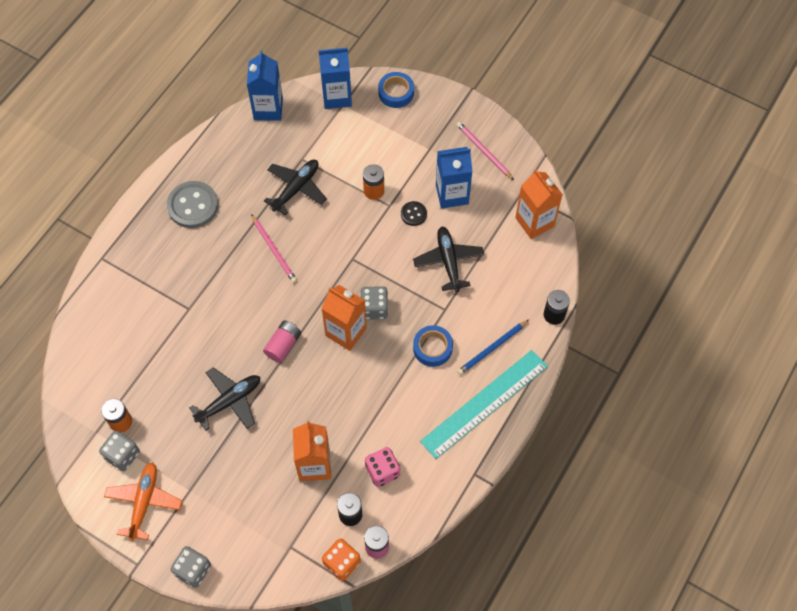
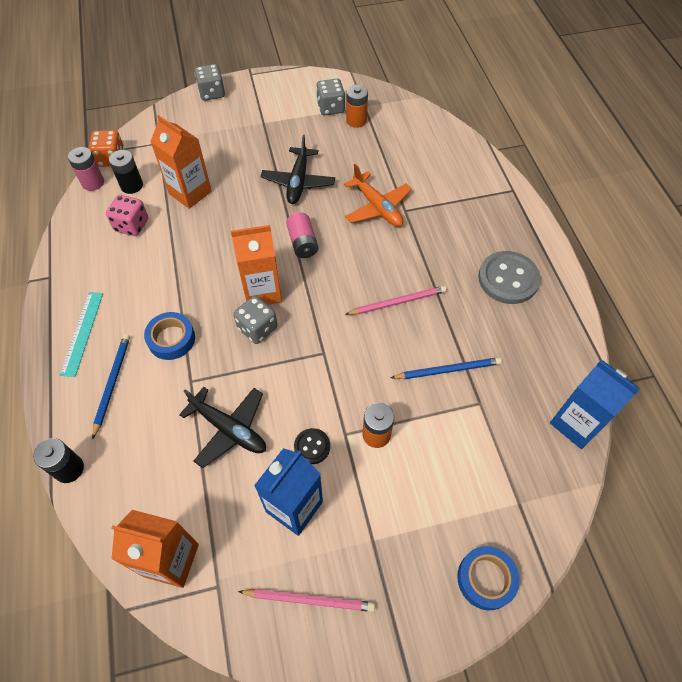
camera: 135 degrees right, 5 degrees down
(144, 502) = (285, 98): orange plane -> orange plane (377, 207)
(274, 250) = (398, 302): pink pencil -> pink pencil turned 150 degrees clockwise
(296, 188) = (448, 370): black plane -> blue pencil
(337, 96) = (536, 506): blue carton -> none
(484, 403) = (82, 333): turquoise ruler -> turquoise ruler, size x0.56

